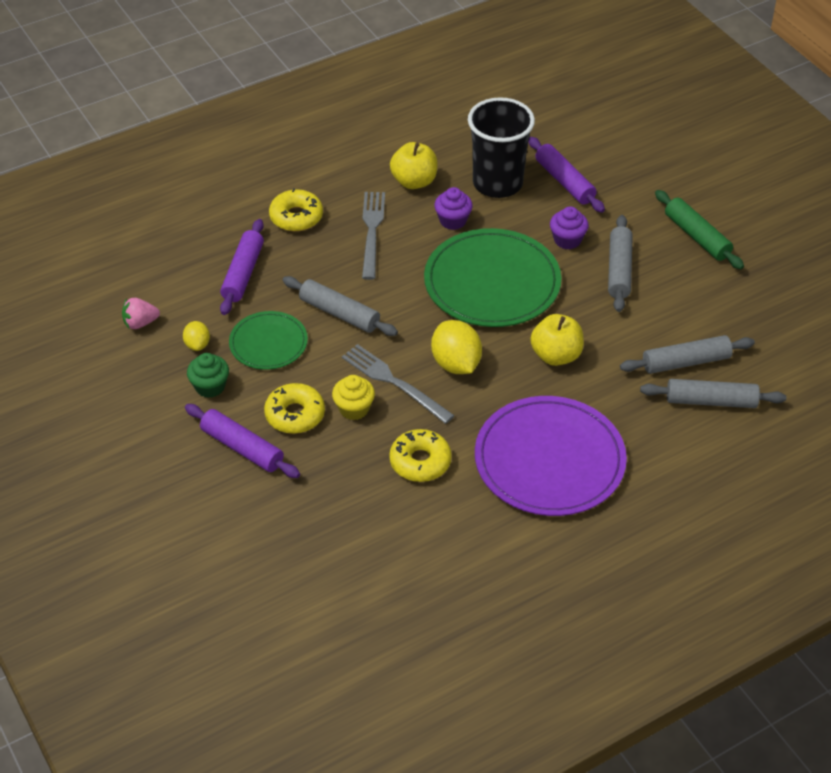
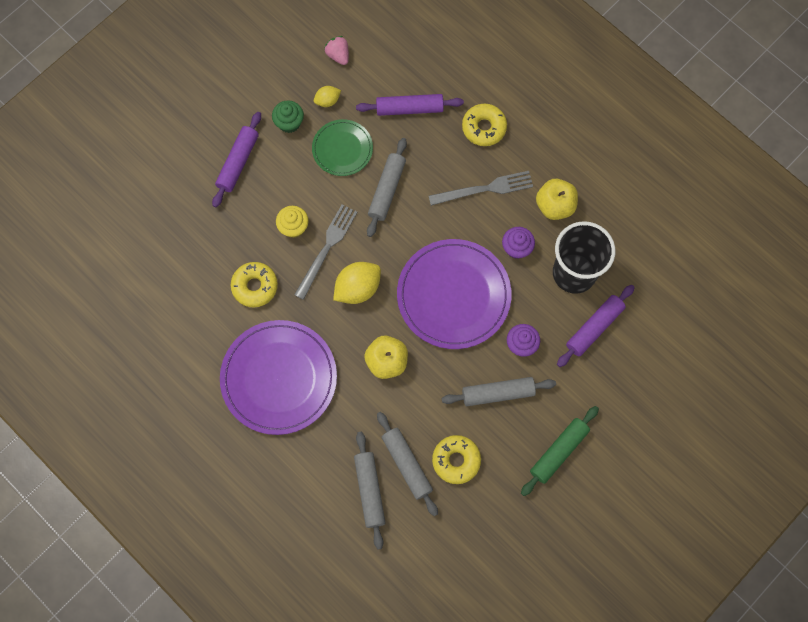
camera: 75 degrees right, 25 degrees up
(295, 414) = (277, 188): yellow donut -> yellow donut (456, 460)
(492, 282) = (453, 295): green plate -> purple plate

